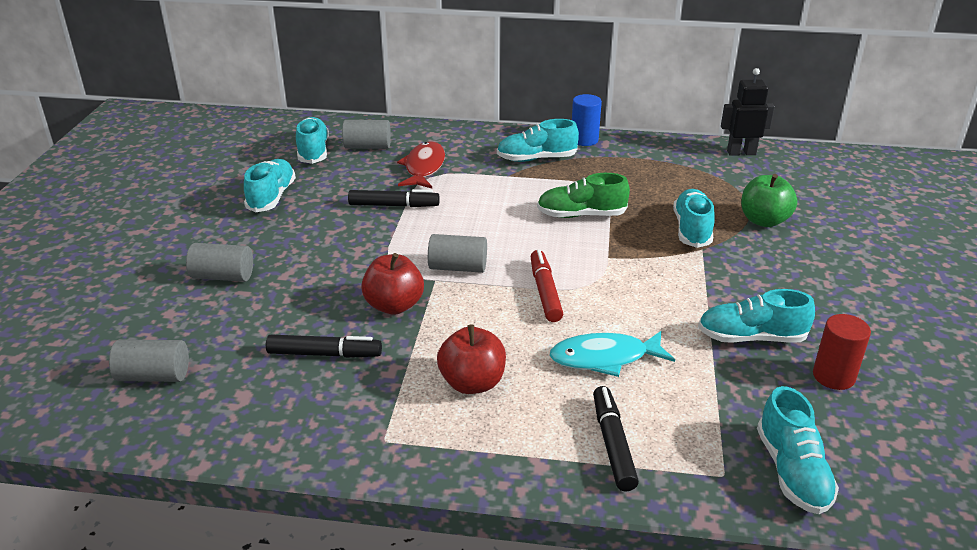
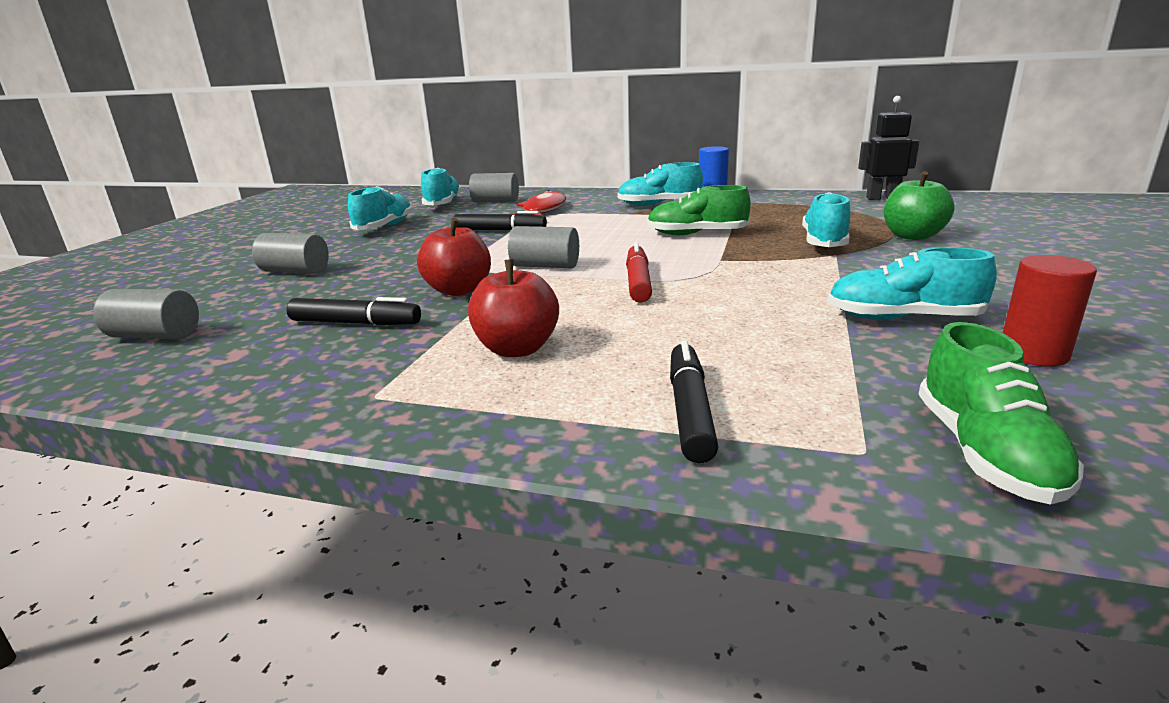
camera: 10 degrees right, 10 degrees down
(605, 358) = (698, 332): turquoise fish -> none
(792, 471) = (985, 453): turquoise shoe -> green shoe

